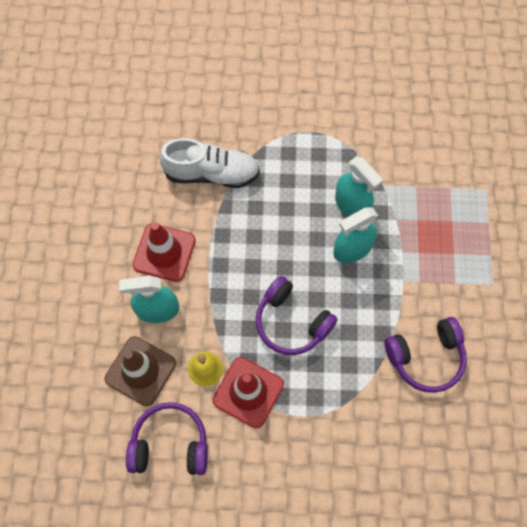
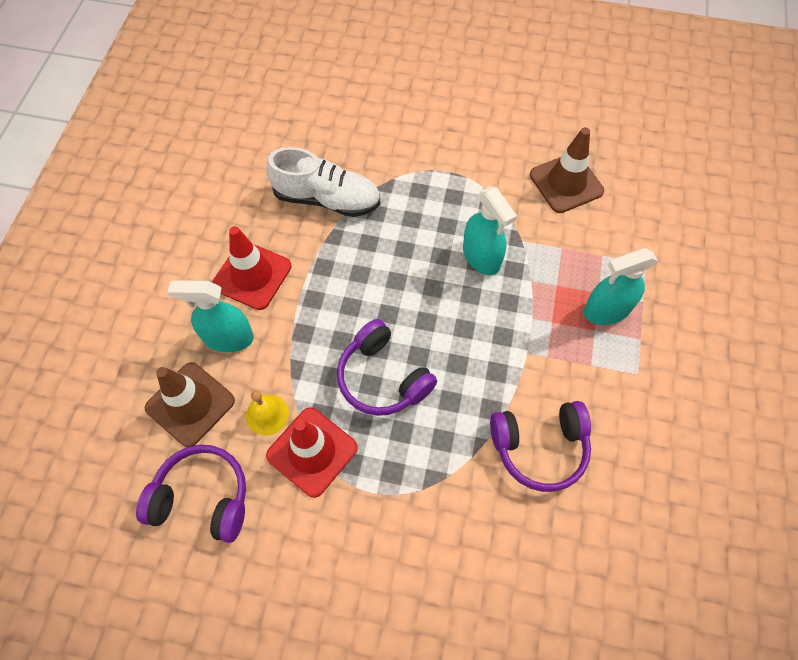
camera: 10 degrees right, 5 degrees down
(352, 249) = (472, 306): turquoise spray bottle -> turquoise spray bottle (606, 310)
(410, 127) = (566, 183): none -> brown traffic cone

